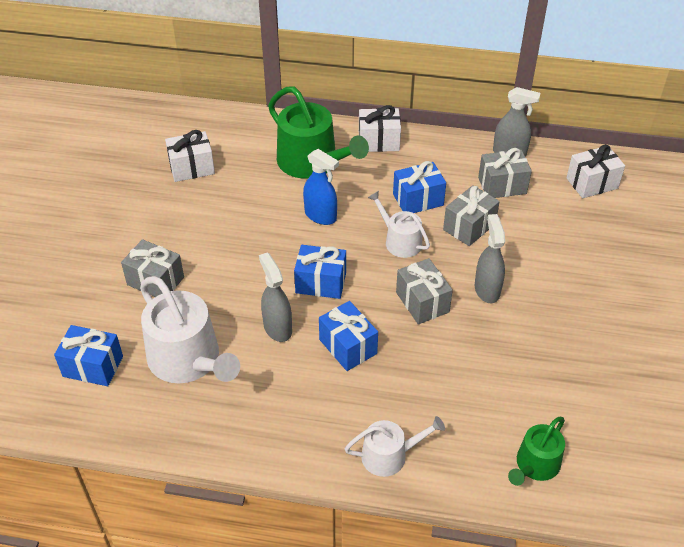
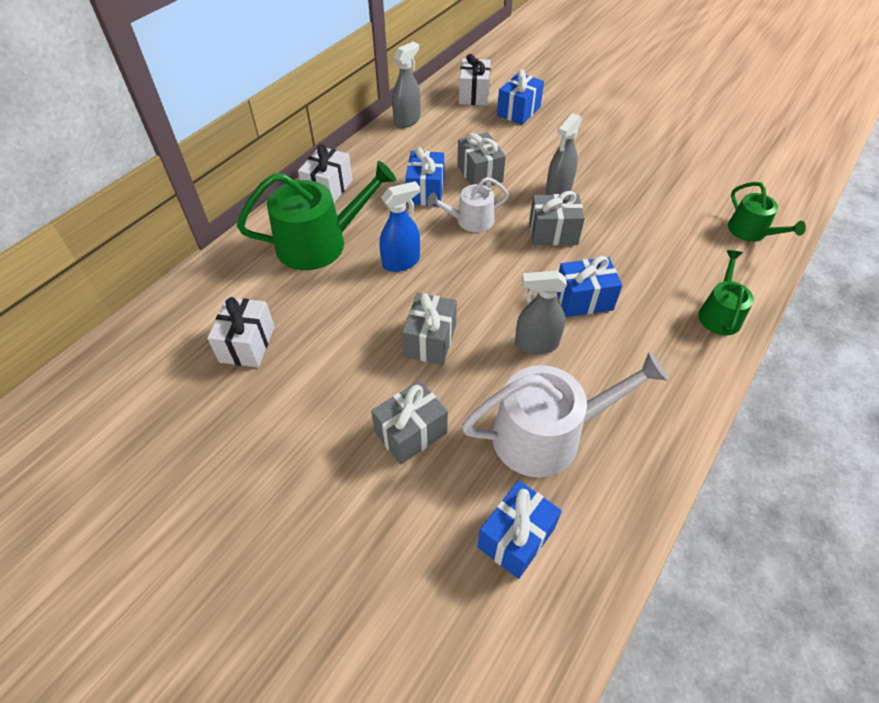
camera: 65 degrees left, 5 degrees up
(321, 283) = (492, 292): blue gift -> blue gift (518, 111)
(389, 455) = (719, 314): white watering can -> green watering can
(487, 289) = (558, 190): grey spray bottle -> grey spray bottle turned 75 degrees counterclockwise
(502, 185) = (443, 138): grey gift -> grey gift (430, 340)

